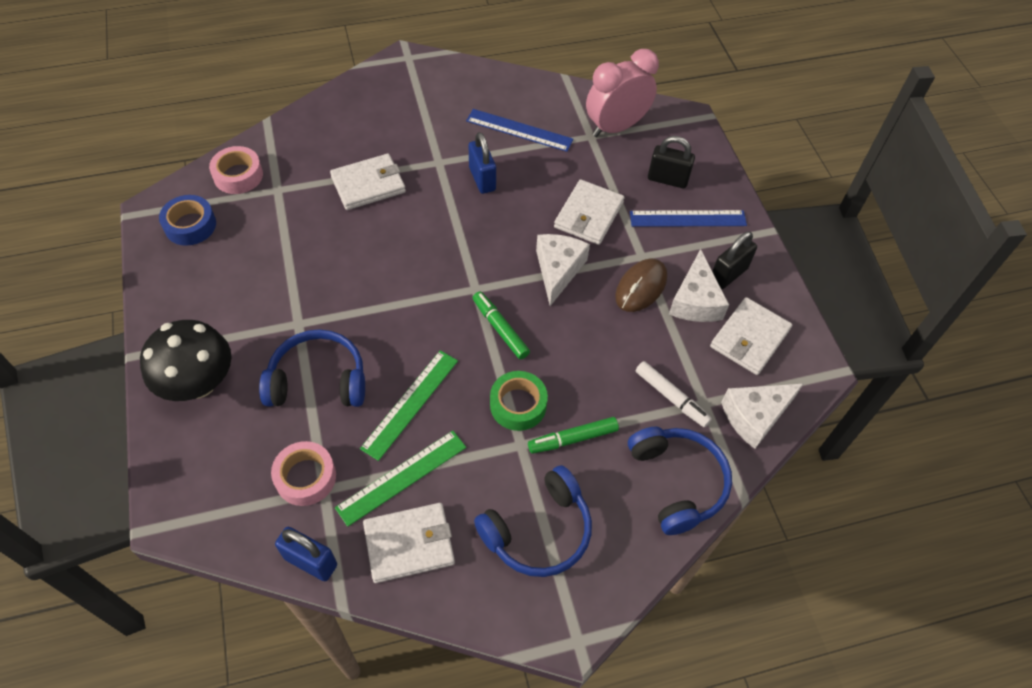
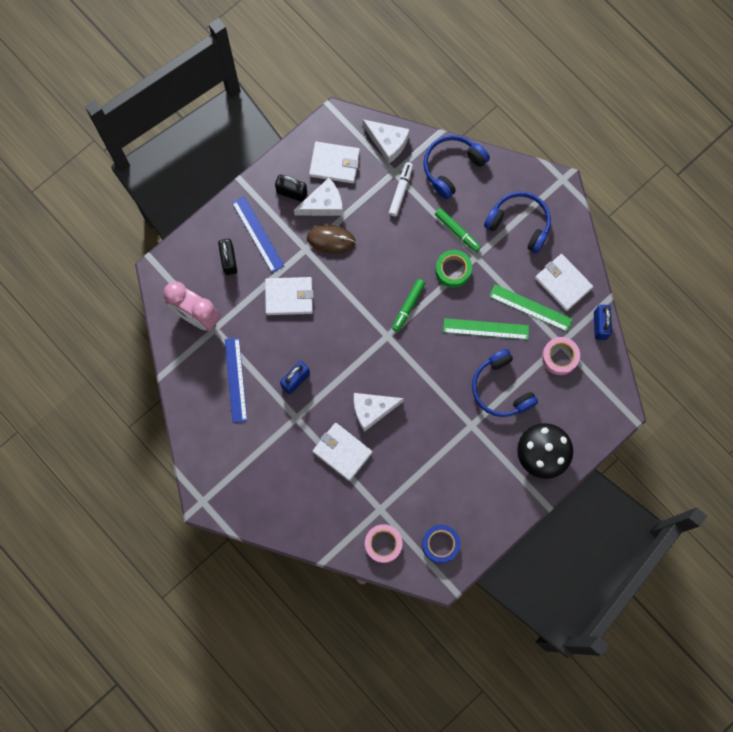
camera: 115 degrees left, 20 degrees up
(558, 270) = (345, 294): white cheese -> white cheese (372, 410)

